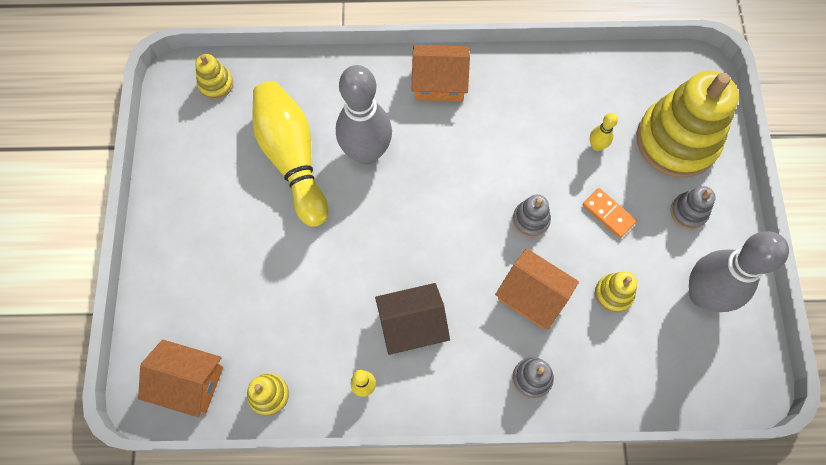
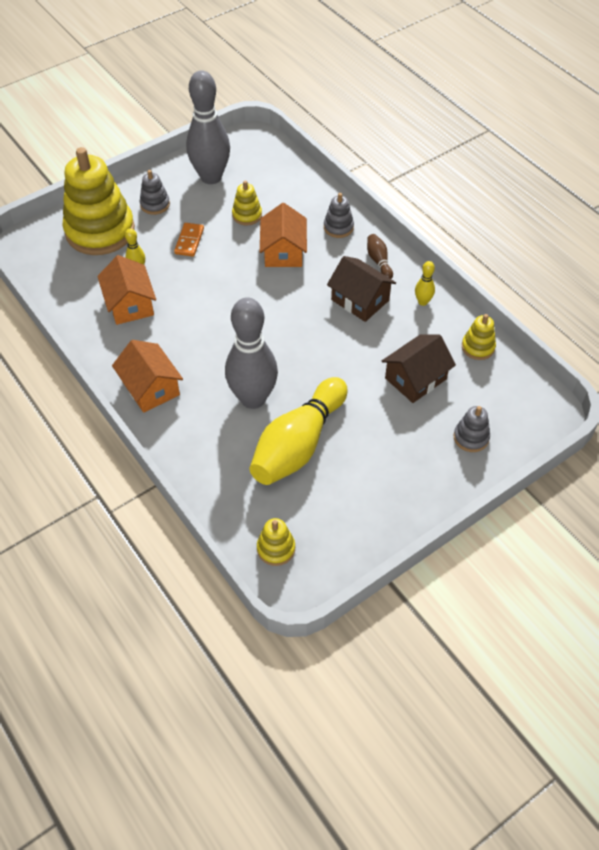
camera: 125 degrees left, 15 degrees down
(189, 382) = (515, 396): orange house -> orange house (130, 304)
(280, 304) = (415, 378): none -> brown house
(451, 384) = (379, 261): none -> brown bowling pin
(530, 220) = (228, 277): grey stacking toy -> grey stacking toy (471, 437)

